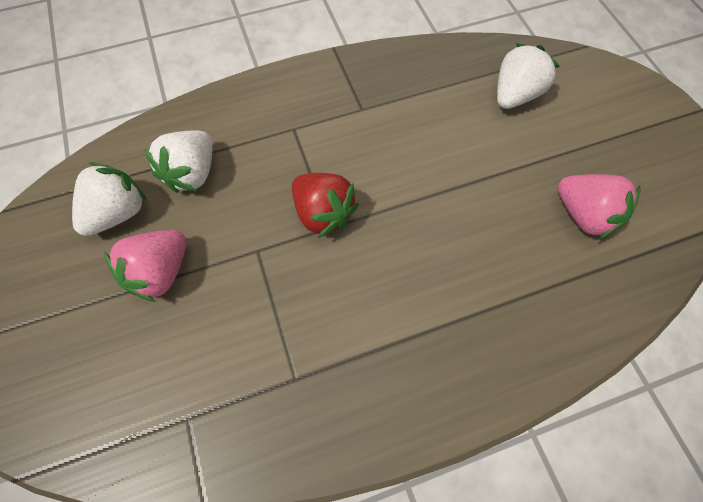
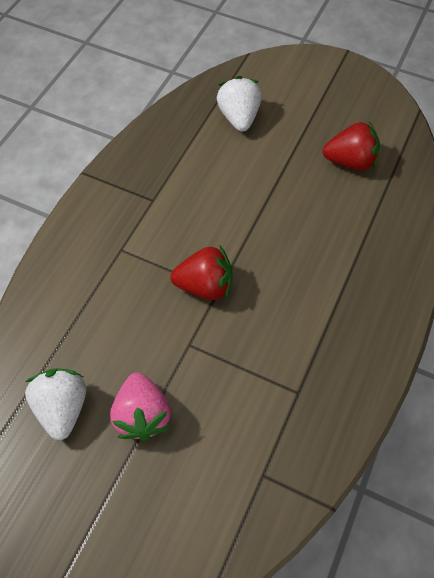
camera: 45 degrees left, 5 degrees down
(192, 173) = (85, 336): white strawberry -> none
(584, 215) = (350, 161): pink strawberry -> red strawberry

